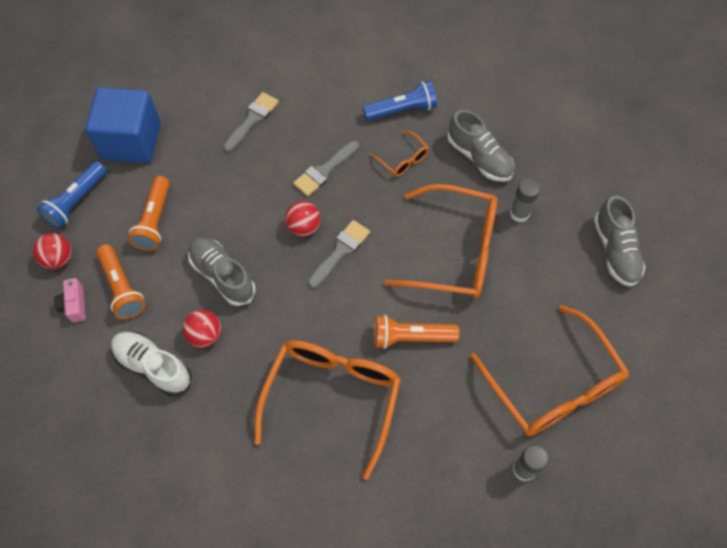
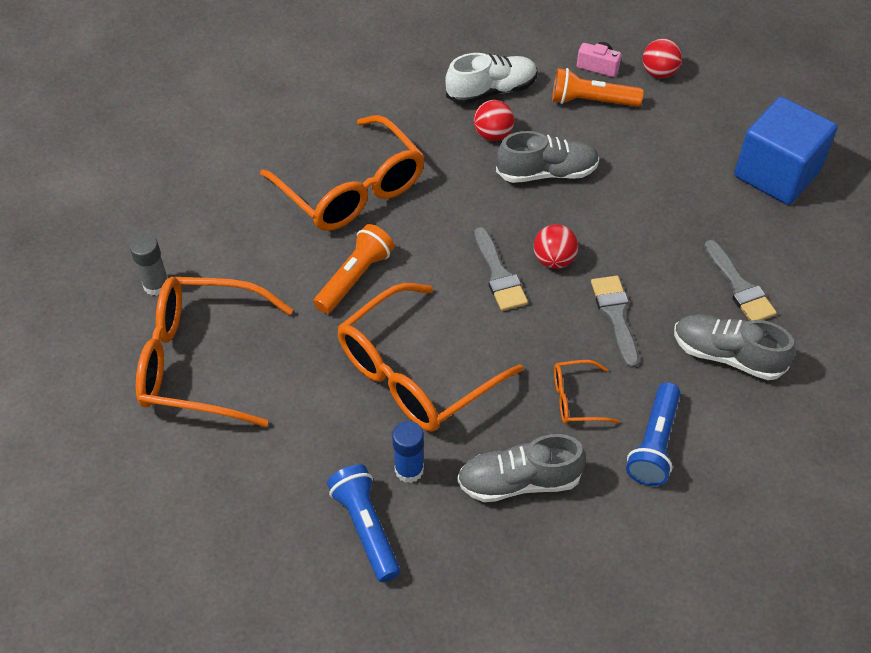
camera: 125 degrees right, 10 degrees down
(76, 201) = (721, 107): blue flashlight -> blue flashlight (366, 528)
(154, 221) = (653, 151): orange flashlight -> none
(519, 213) = (409, 470): grey glue stick -> blue glue stick
(615, 251) = (278, 536): grey shoe -> grey shoe (727, 355)

